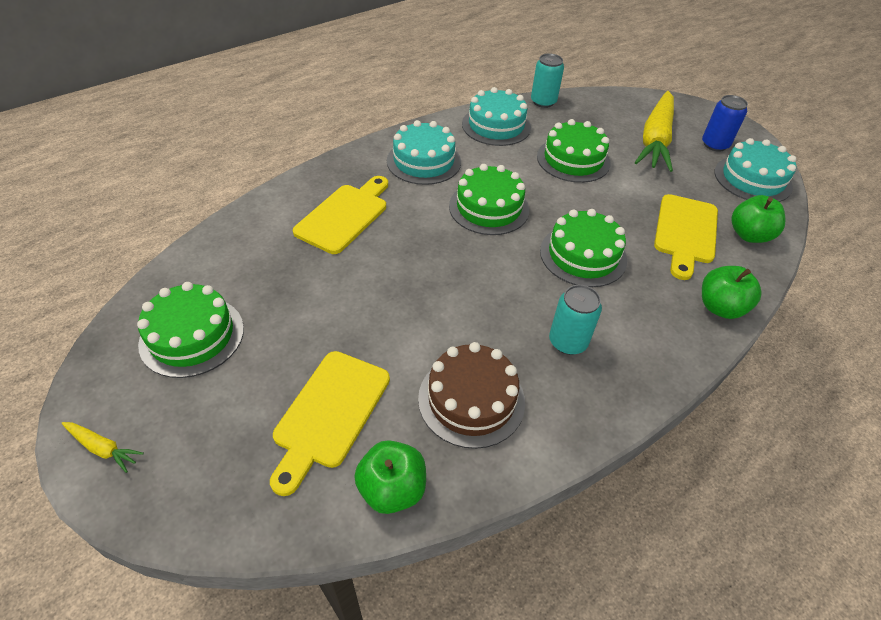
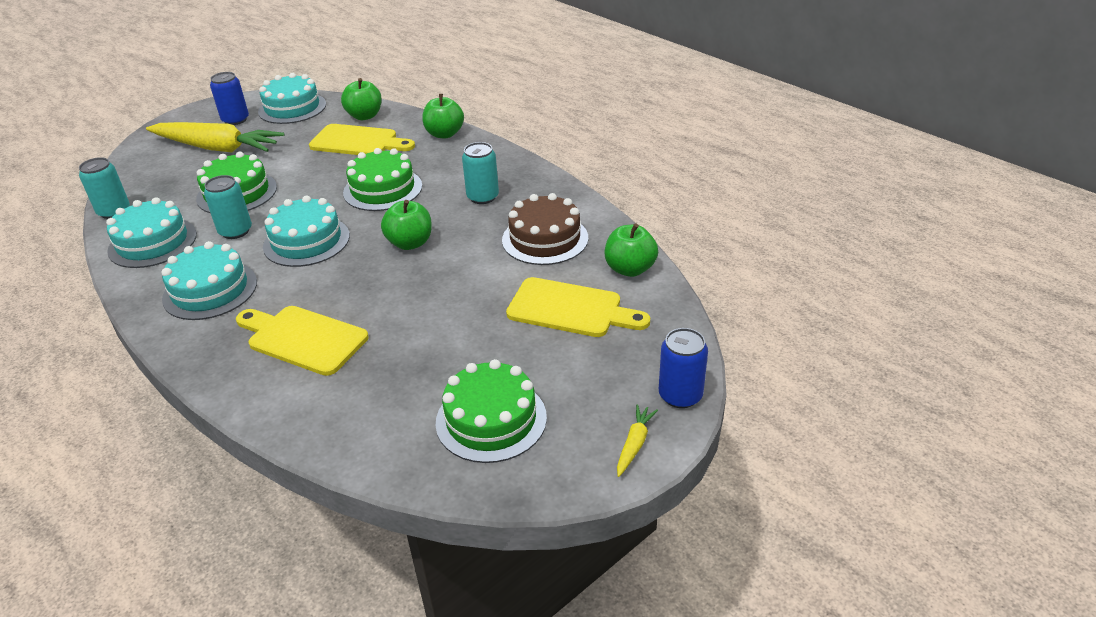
camera: 90 degrees left, 10 degrees down
(147, 506) = (680, 395): none -> blue can
(477, 279) = (410, 243): none -> green apple
(489, 208) = (306, 241): green cake -> turquoise cake
(509, 165) = (235, 231): none -> turquoise can

